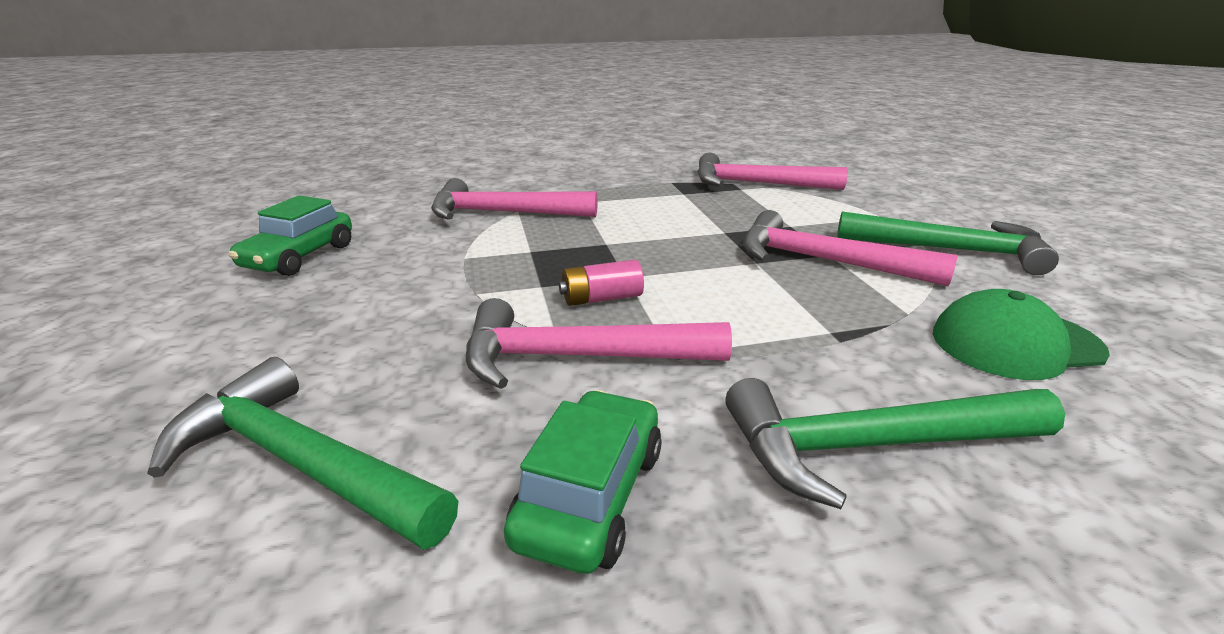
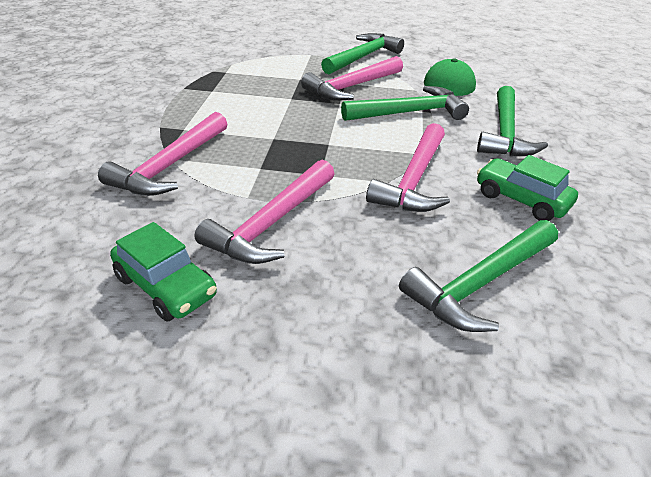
camera: 70 degrees left, 10 degrees up
(601, 298) = (352, 158): pink battery -> none
(757, 184) = (224, 65): pink hammer -> pink hammer (272, 223)
(804, 320) = (409, 112): none -> green hammer

